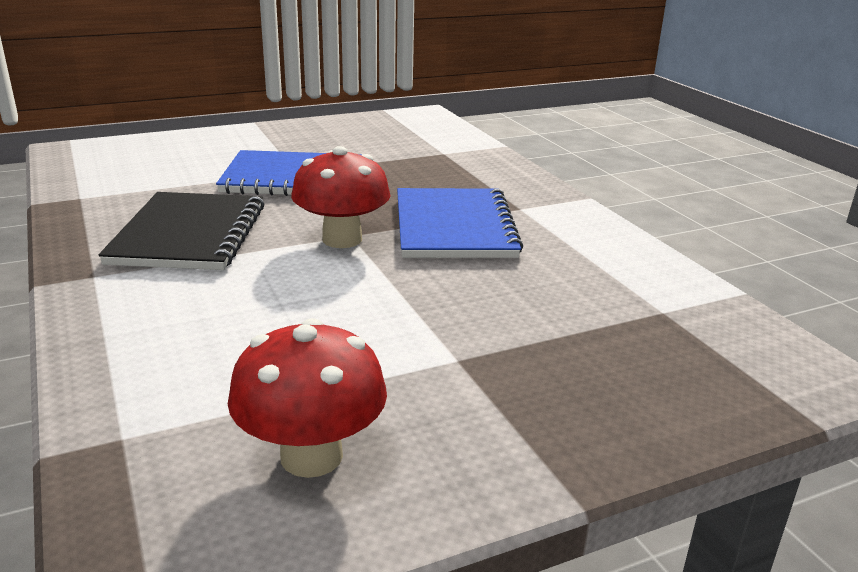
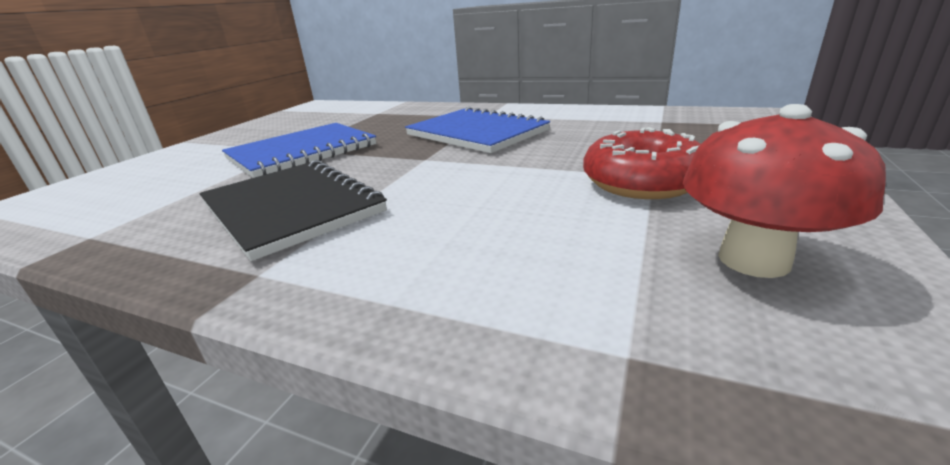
camera: 40 degrees left, 0 degrees up
(342, 239) = (426, 162): red mushroom -> none
(427, 358) = (642, 182): none -> red donut

